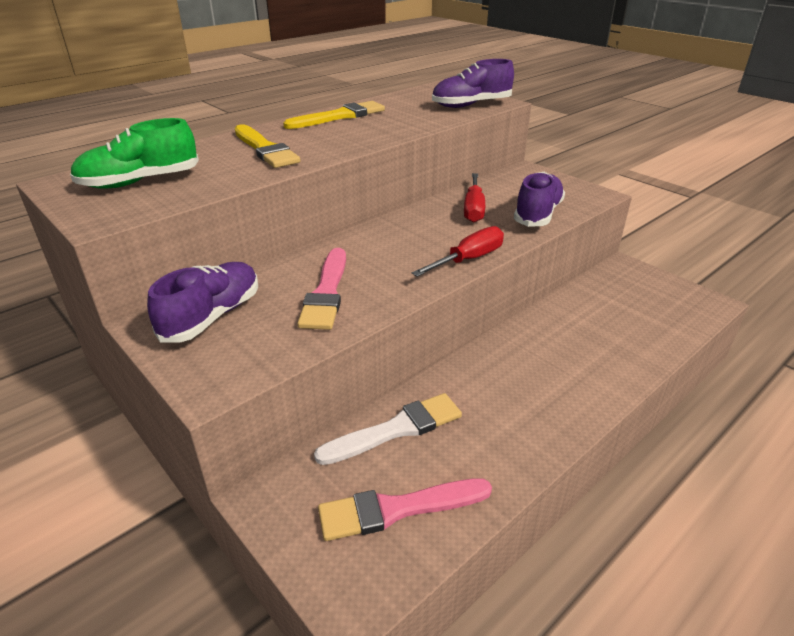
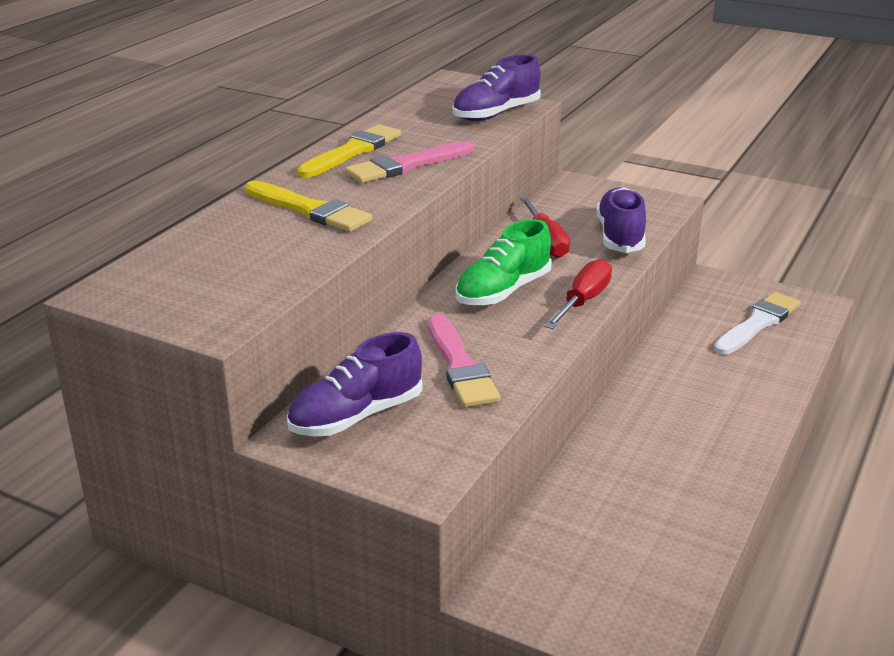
camera: 20 degrees left, 5 degrees down
(140, 182) = (206, 275): green shoe -> green shoe (503, 291)
(212, 316) = (356, 416): purple shoe -> purple shoe turned 135 degrees counterclockwise
(396, 429) = (582, 499): white brush -> white brush (758, 323)
(397, 509) = (633, 568): pink brush -> pink brush (406, 165)

